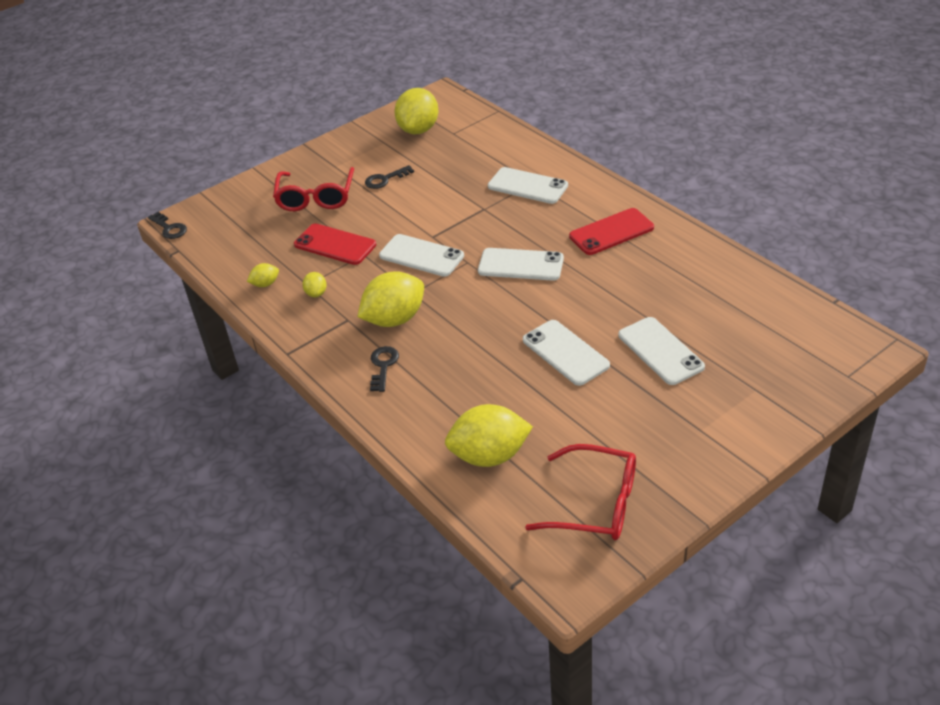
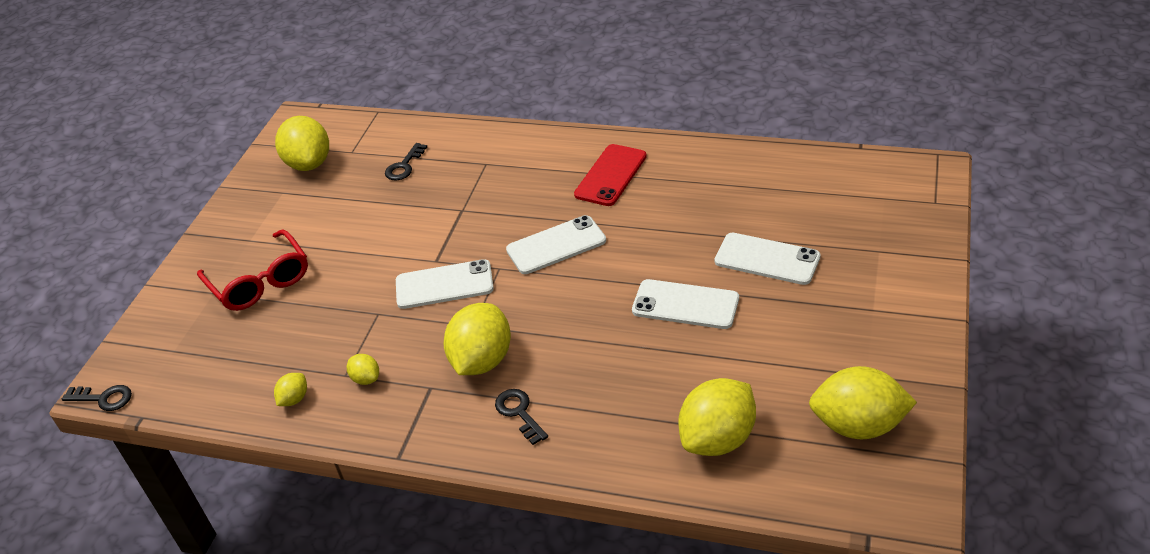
camera: 35 degrees left, 0 degrees up
(335, 245) = (335, 319): red phone -> none
(385, 179) = (323, 228): black key -> black key (404, 166)
(527, 186) = (484, 169): white phone -> none
(596, 504) = (858, 425): red glasses -> yellow lemon

